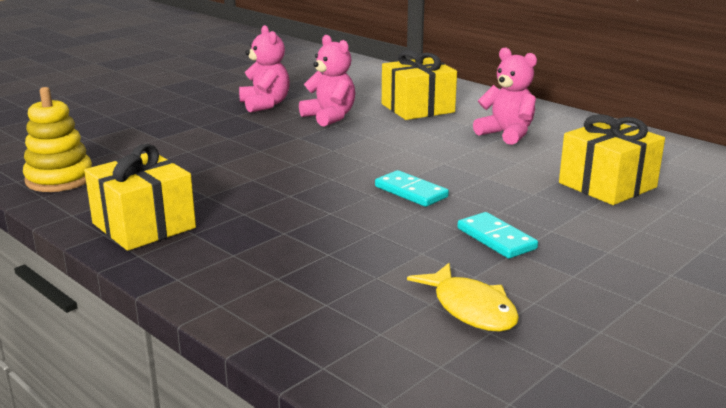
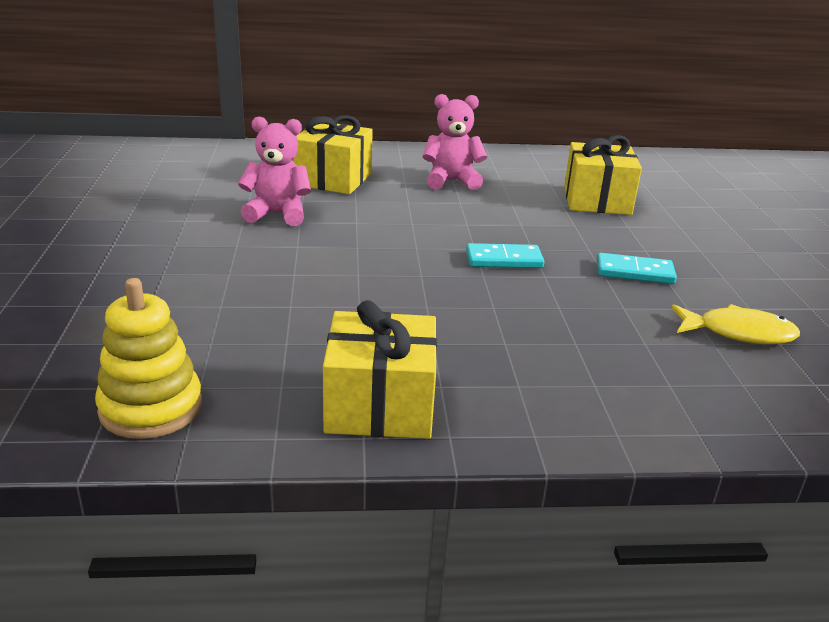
camera: 50 degrees left, 5 degrees up
(265, 104) = (179, 223): pink teddy bear -> none

